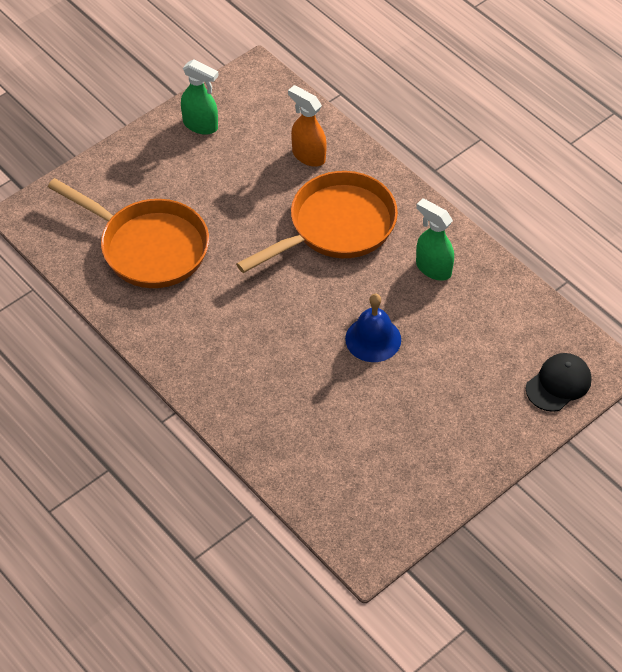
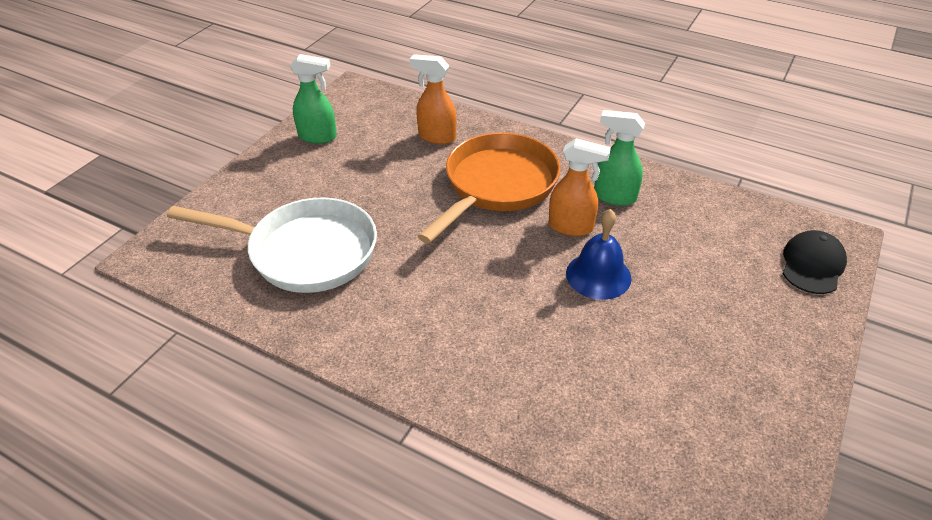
camera: 20 degrees left, 10 degrees down
(148, 247) = (304, 252): orange pan -> white pan
(377, 287) = (571, 227): none -> orange spray bottle

